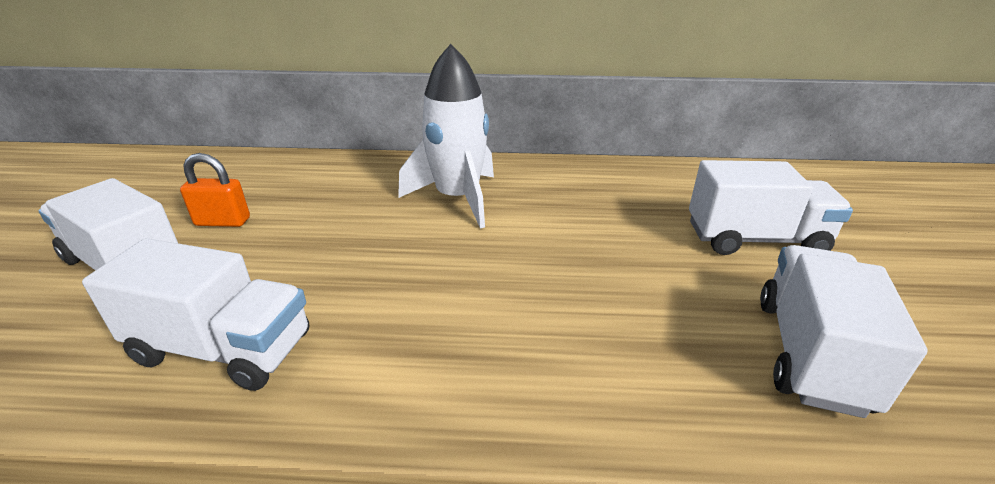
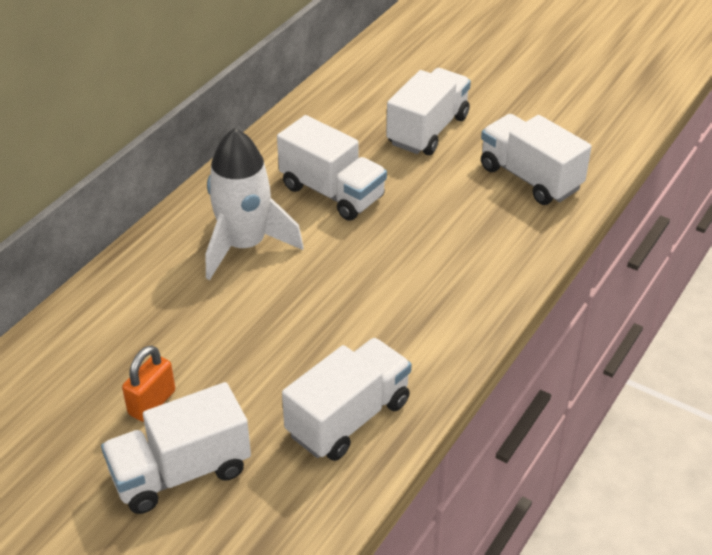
camera: 60 degrees left, 10 degrees up
(579, 217) = (332, 192): none -> white truck

